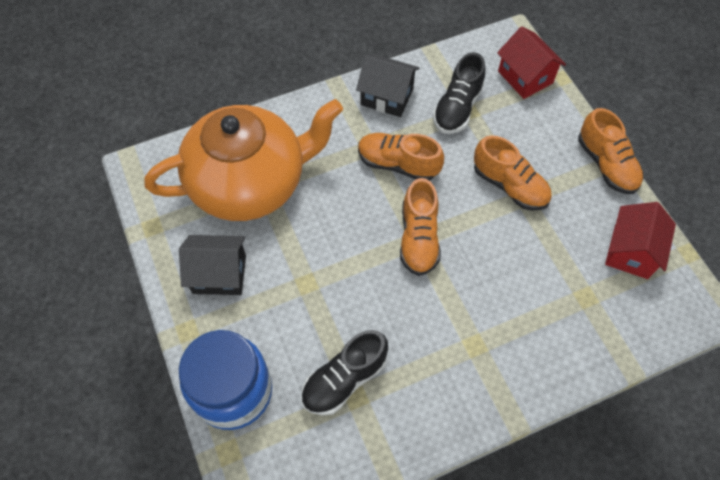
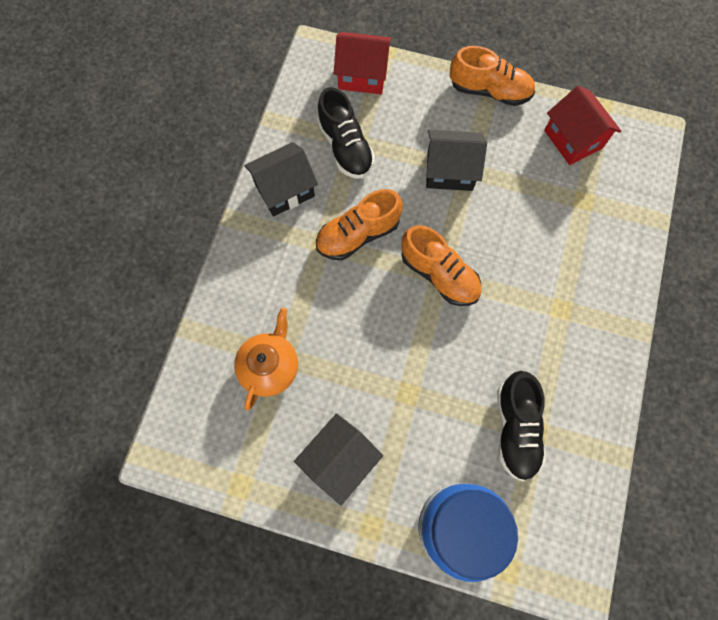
camera: 50 degrees left, 10 degrees up
(250, 183) = (270, 367): orange teapot -> orange teapot, size x0.47
(509, 185) = (450, 171): orange shoe -> black house

